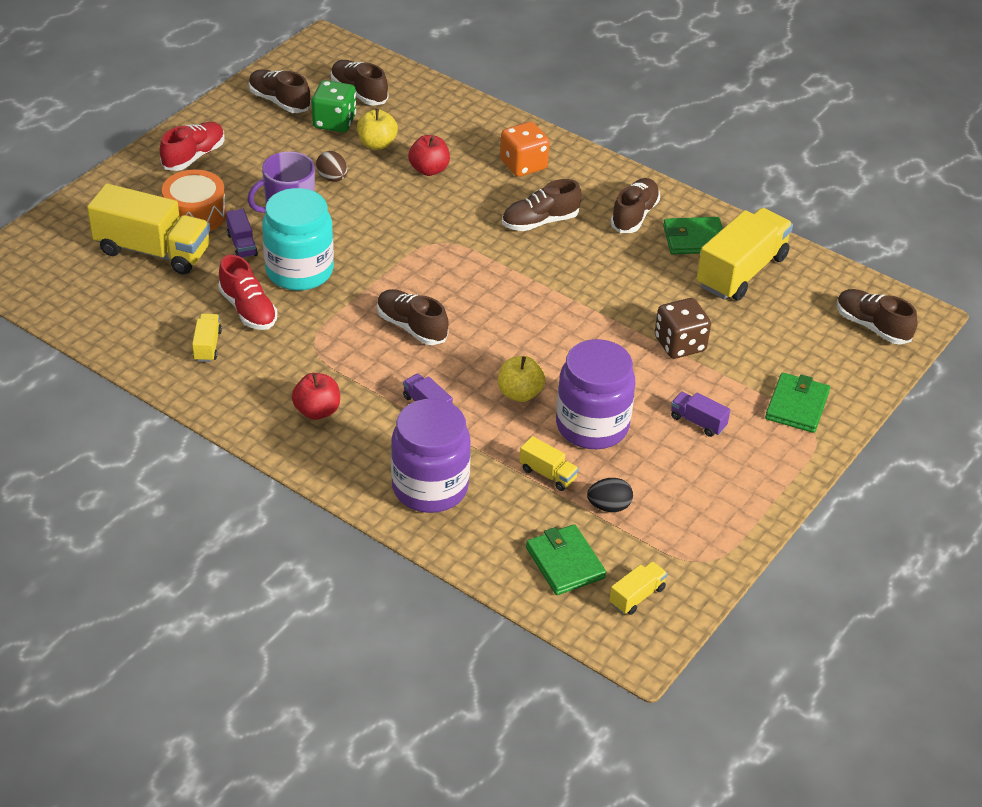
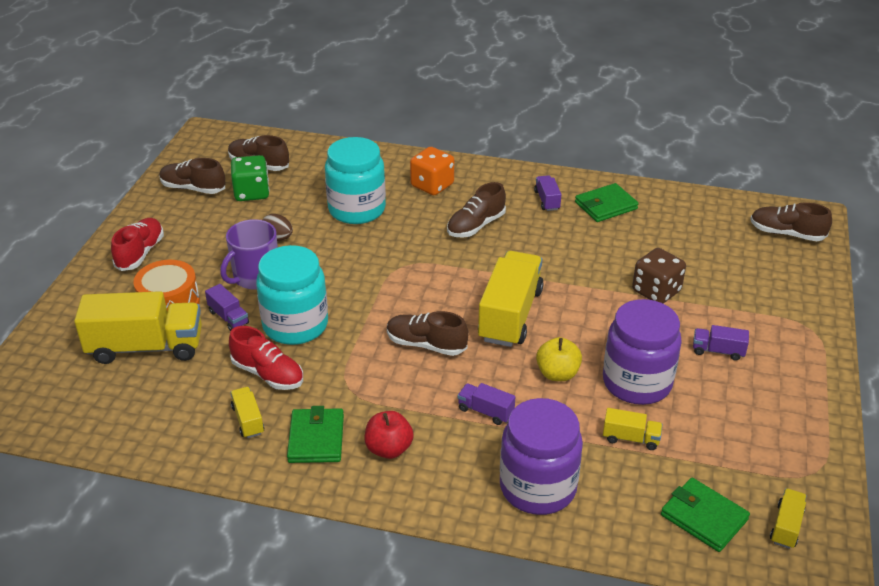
camera: 20 degrees left, 5 degrees down
(377, 144) = (299, 201): yellow apple -> none
(429, 170) = (357, 209): red apple -> turquoise jar
(609, 506) = (702, 450): black egg -> none
(634, 215) = (547, 200): brown shoe -> purple truck
(741, 272) = (659, 220): yellow truck -> yellow truck (510, 315)
(797, 406) = (782, 313): green wallet -> green wallet (316, 438)

